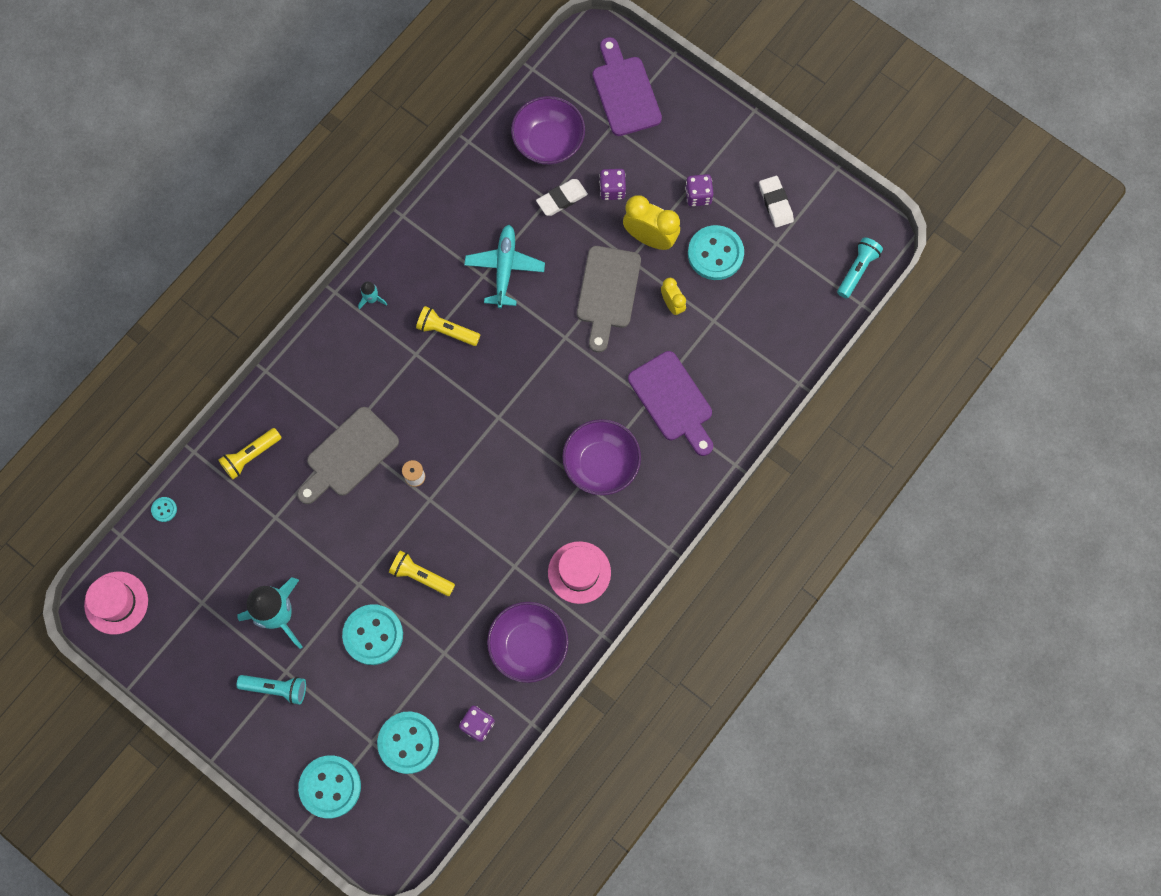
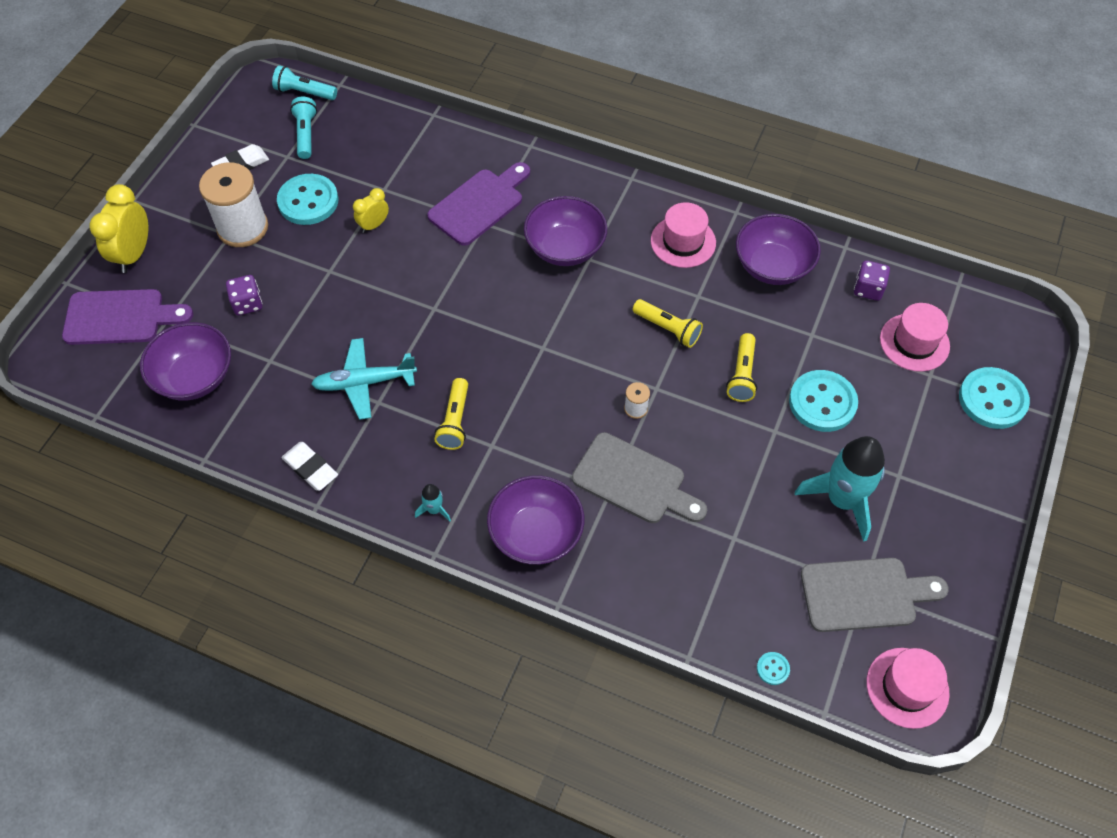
camera: 105 degrees left, 15 degrees down
(251, 456) = (670, 587): yellow flashlight -> yellow flashlight (668, 329)
(276, 688) = (921, 480): turquoise flashlight -> turquoise flashlight (306, 134)
(327, 369) = (536, 533): none -> purple bowl
(408, 742) = (914, 342): turquoise button -> pink hat
(562, 199) = (266, 348): white eraser -> white eraser (310, 468)
(607, 292) = (372, 282): grey cutting board -> grey cutting board (864, 594)
(625, 92) = (120, 317): purple cutting board -> purple cutting board turned 150 degrees counterclockwise
(650, 238) = (301, 259): yellow clock -> yellow clock (134, 254)
(698, 196) = (243, 228): purple dice -> white spool

